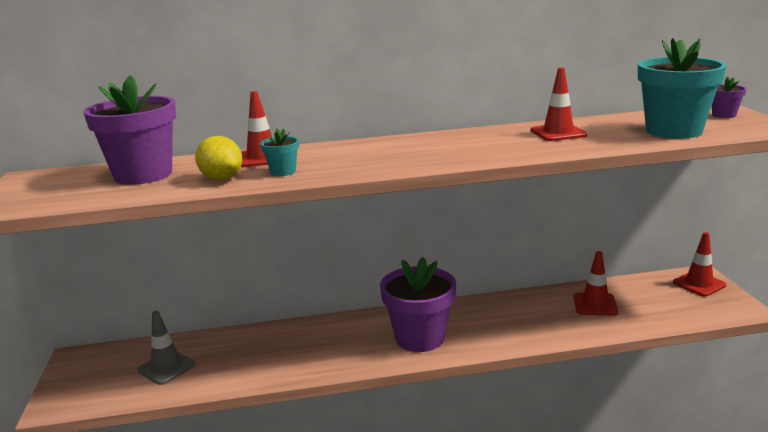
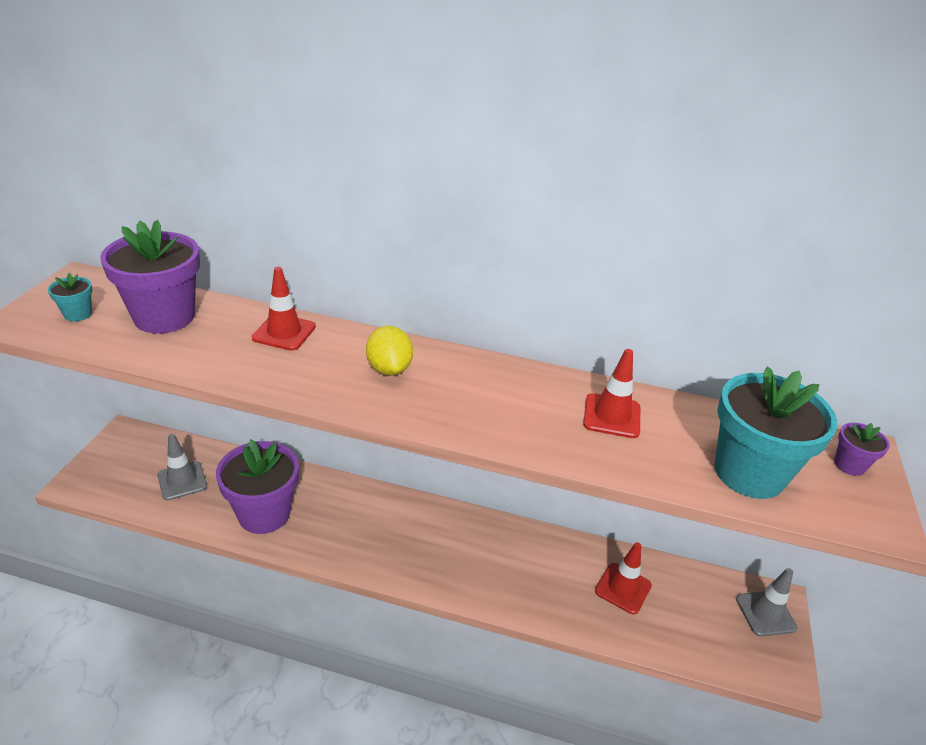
camera: 20 degrees right, 15 degrees up
(222, 178) = (218, 355): yellow lemon -> yellow lemon (389, 369)
(283, 172) = (278, 368): turquoise flower pot -> turquoise flower pot (78, 314)
(420, 338) = (415, 550): purple flower pot -> purple flower pot (264, 514)
(699, 284) = (765, 613): red traffic cone -> grey traffic cone

